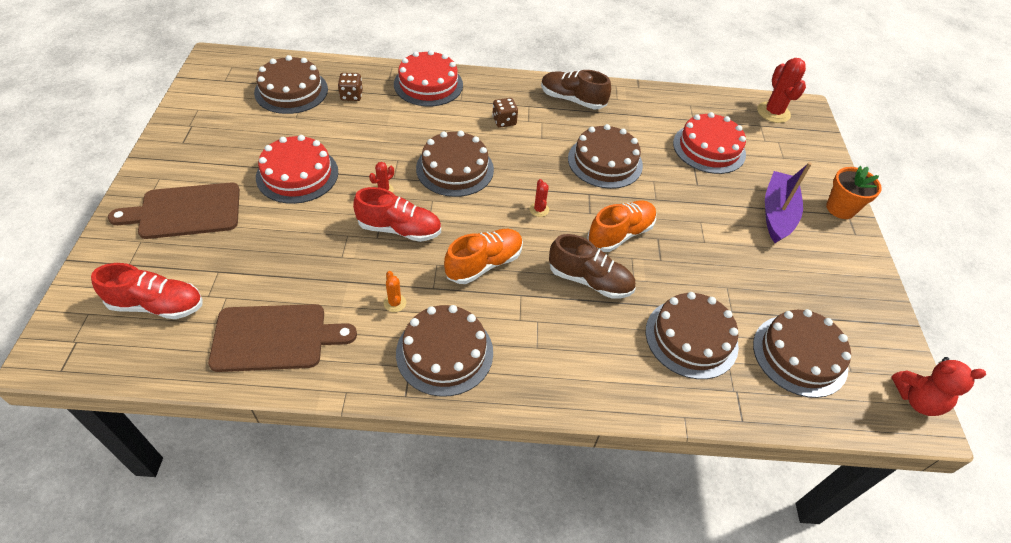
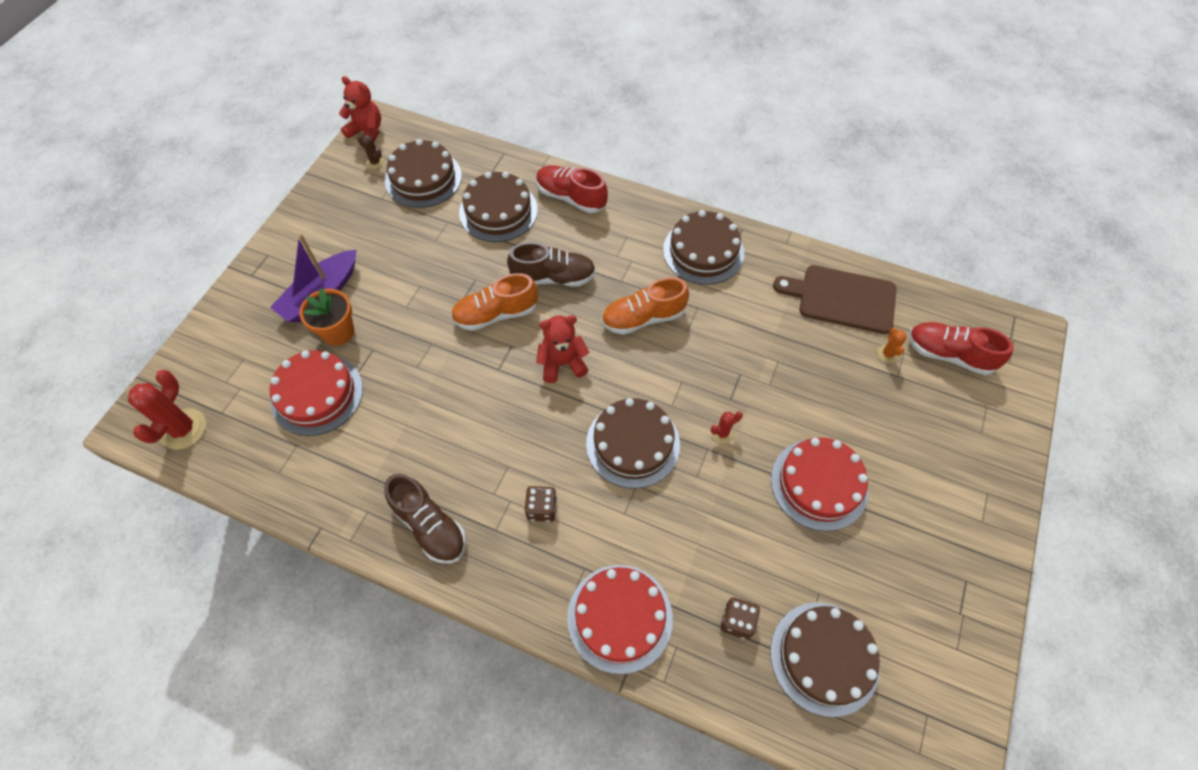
camera: 155 degrees left, 10 degrees up
(185, 211) = (942, 460): brown cutting board -> none
(395, 303) = (735, 302): orange cactus -> orange cactus (887, 354)
(399, 229) = (715, 377): red shoe -> red shoe (571, 197)
(539, 210) = (562, 363): red cactus -> red teddy bear
(589, 280) = (553, 277): brown shoe -> brown shoe turned 135 degrees clockwise
(605, 161) = (453, 407): brown cake -> none
(840, 208) = (251, 283): orange flower pot -> orange flower pot (338, 332)
(867, 360) = (375, 162): none -> brown cactus

